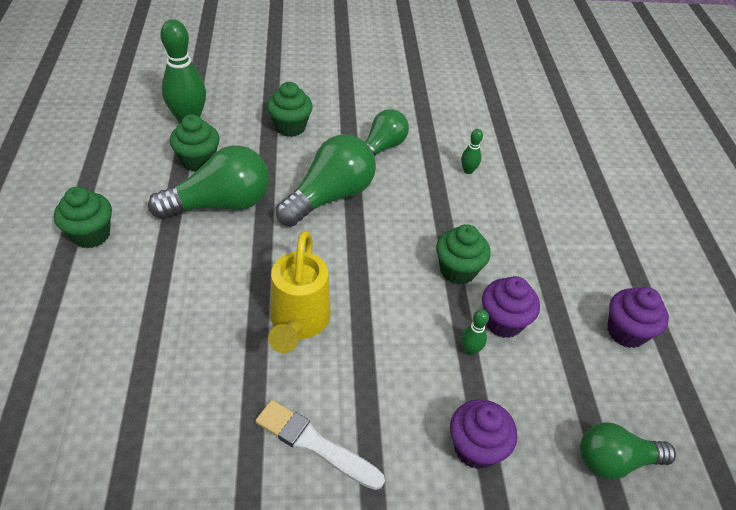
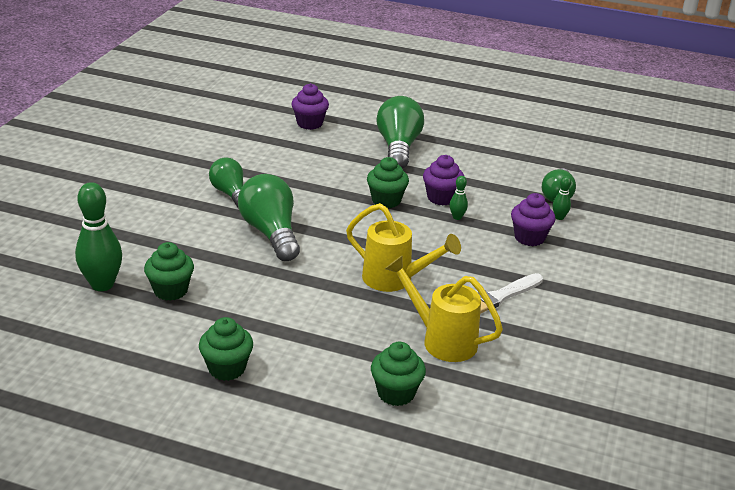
camera: 65 degrees left, 15 degrees down
(196, 402) = (442, 340): none -> yellow watering can
(220, 204) = (239, 289): green light bulb -> green light bulb (398, 147)
(290, 127) = (164, 231): green cupcake -> green cupcake (396, 393)
(468, 170) = (288, 165): green bowling pin -> green bowling pin (559, 217)
(626, 332) = (473, 159): purple cupcake -> purple cupcake (309, 123)

